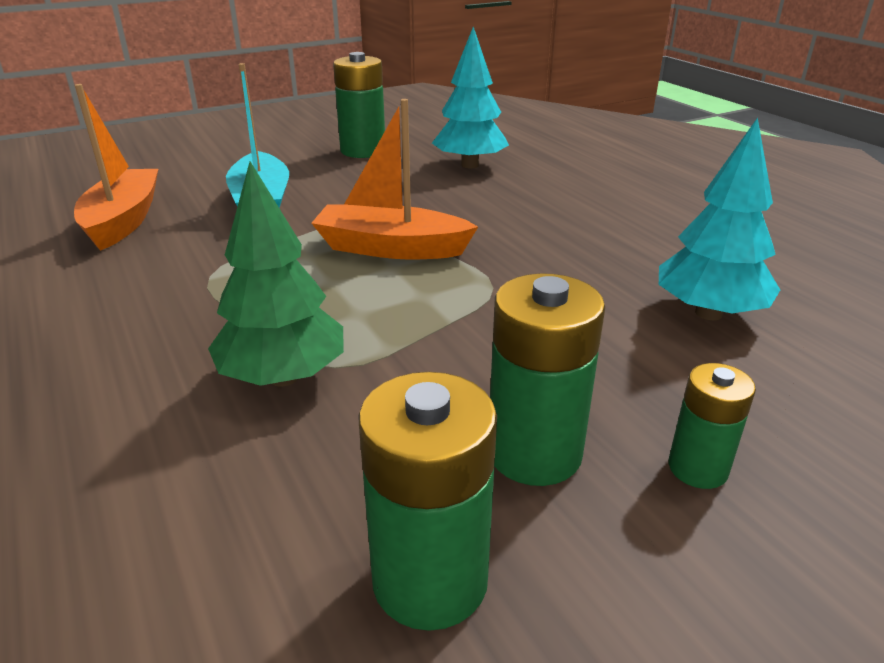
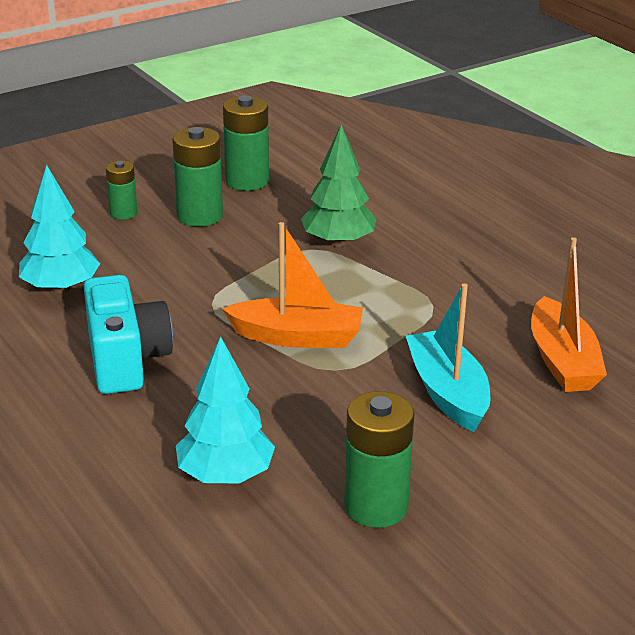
camera: 175 degrees right, 0 degrees up
(578, 234) = (126, 360): none -> turquoise camera

